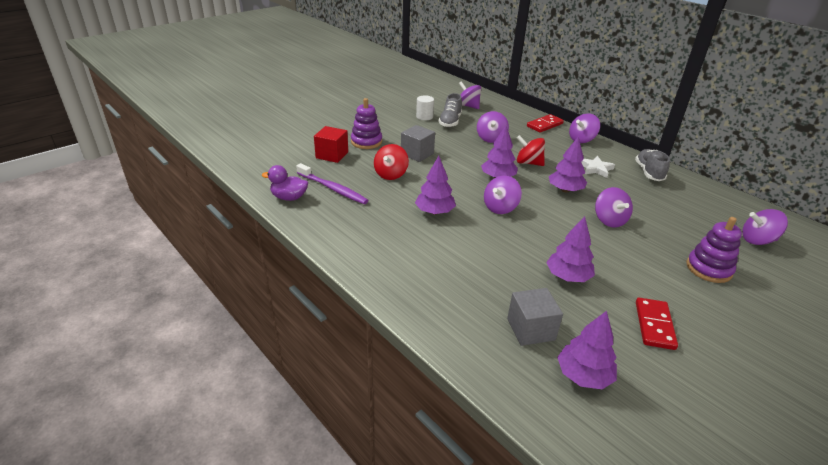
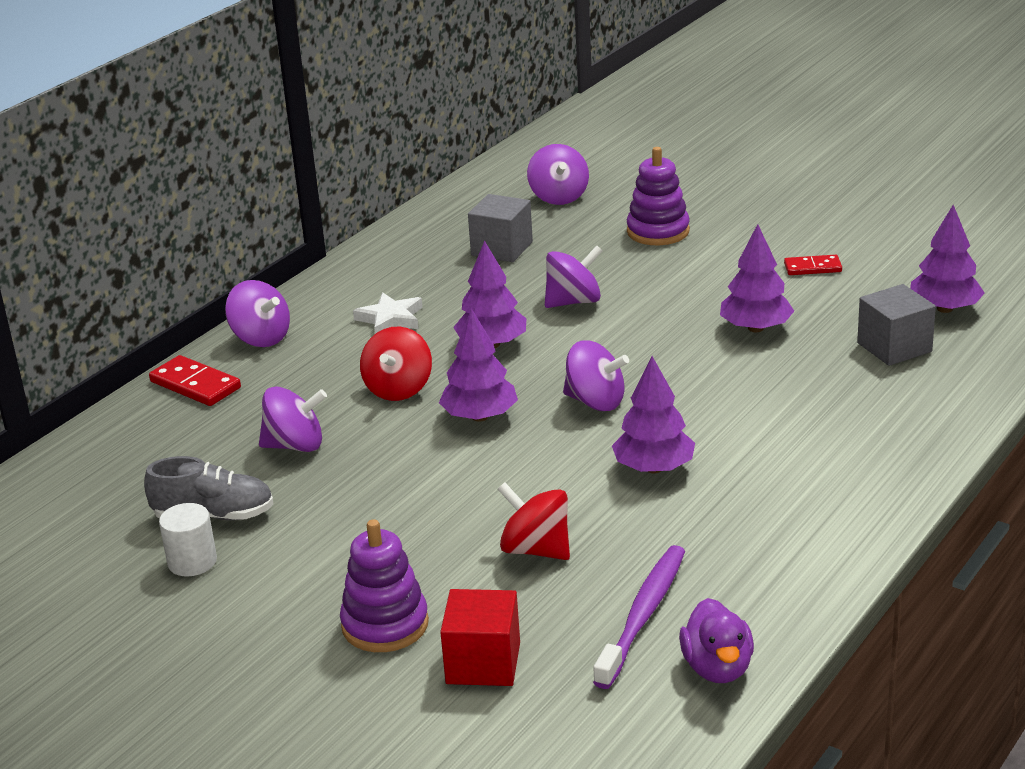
camera: 100 degrees left, 5 degrees down
(391, 174) = (536, 549): red spinning top -> red spinning top turned 150 degrees counterclockwise
(417, 154) = (418, 533): grey cube -> grey cube (502, 248)
(468, 106) = (100, 503): purple spinning top -> none
(649, 172) = (382, 270): grey shoe -> none
(654, 325) = (812, 268): red domino -> red domino, size x0.66

